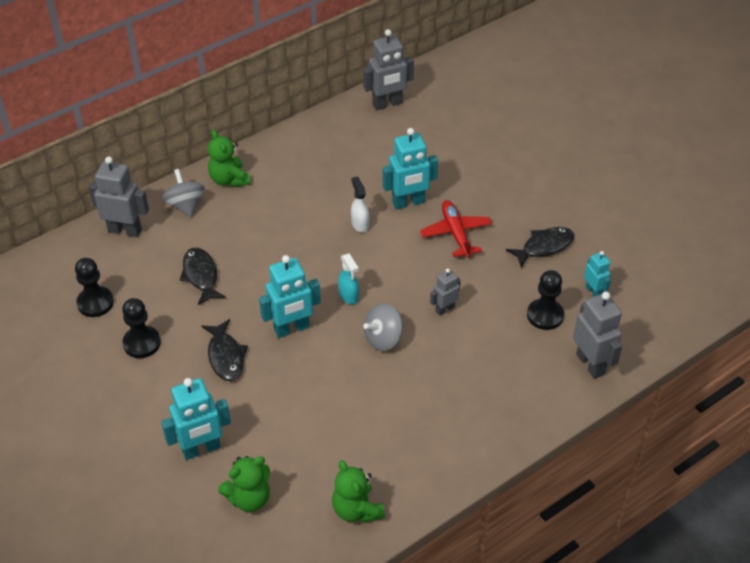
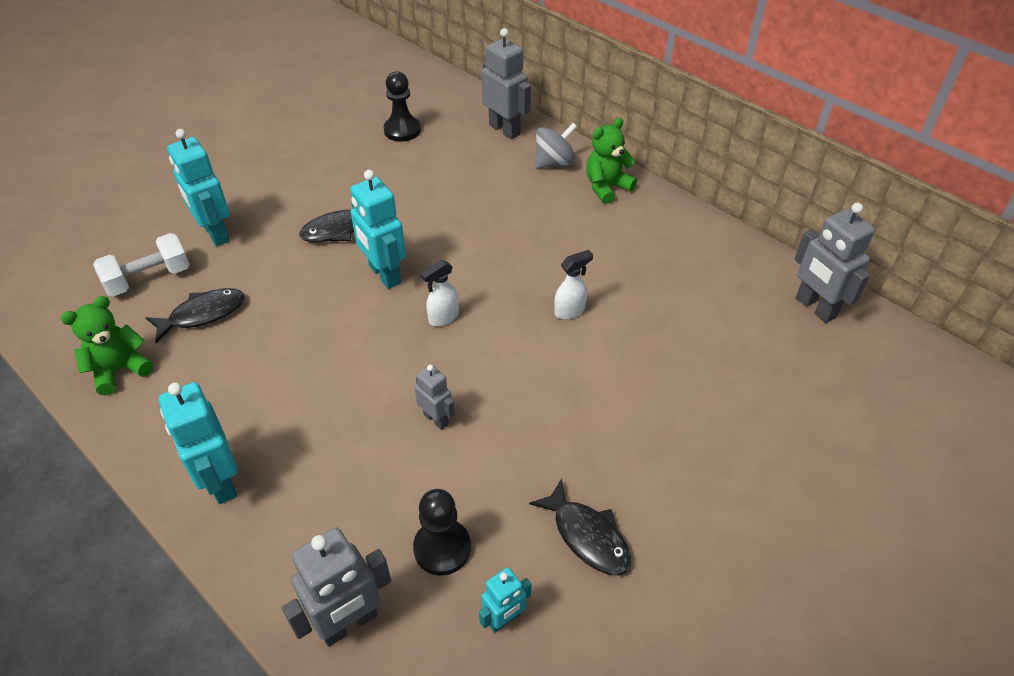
camera: 80 degrees right, 0 degrees up
(125, 230) = (505, 129): grey robot -> grey robot turned 45 degrees counterclockwise
(141, 343) = (353, 169): black pawn -> none
(201, 275) = (452, 192): black fish -> black fish (203, 314)
(249, 498) = (149, 279): green teddy bear -> white dumbbell
(349, 296) = (443, 317): turquoise spray bottle -> white spray bottle
(383, 339) = (377, 360): grey spinning top -> none
(408, 203) = (626, 355): turquoise robot -> turquoise robot (220, 482)
(456, 233) = (583, 416): red plane -> none

